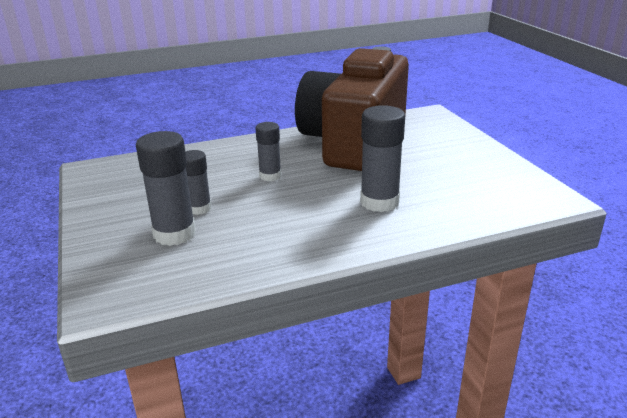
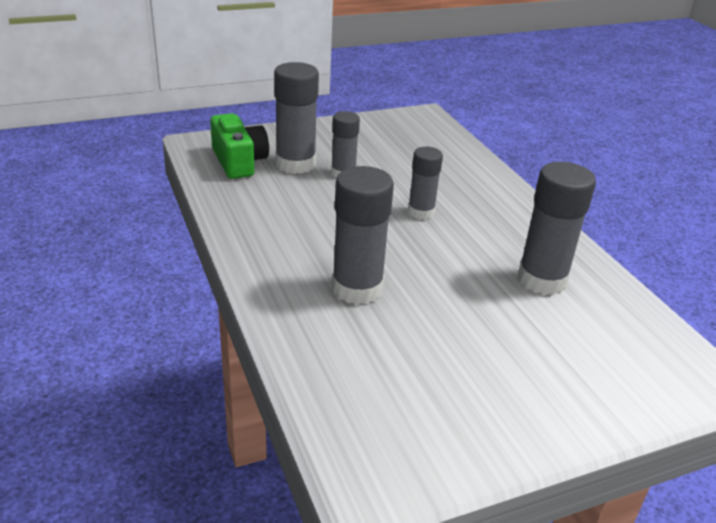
camera: 85 degrees right, 5 degrees up
(161, 269) = (239, 162): none -> green camera
(354, 142) = (542, 279): brown camera -> grey glue stick

